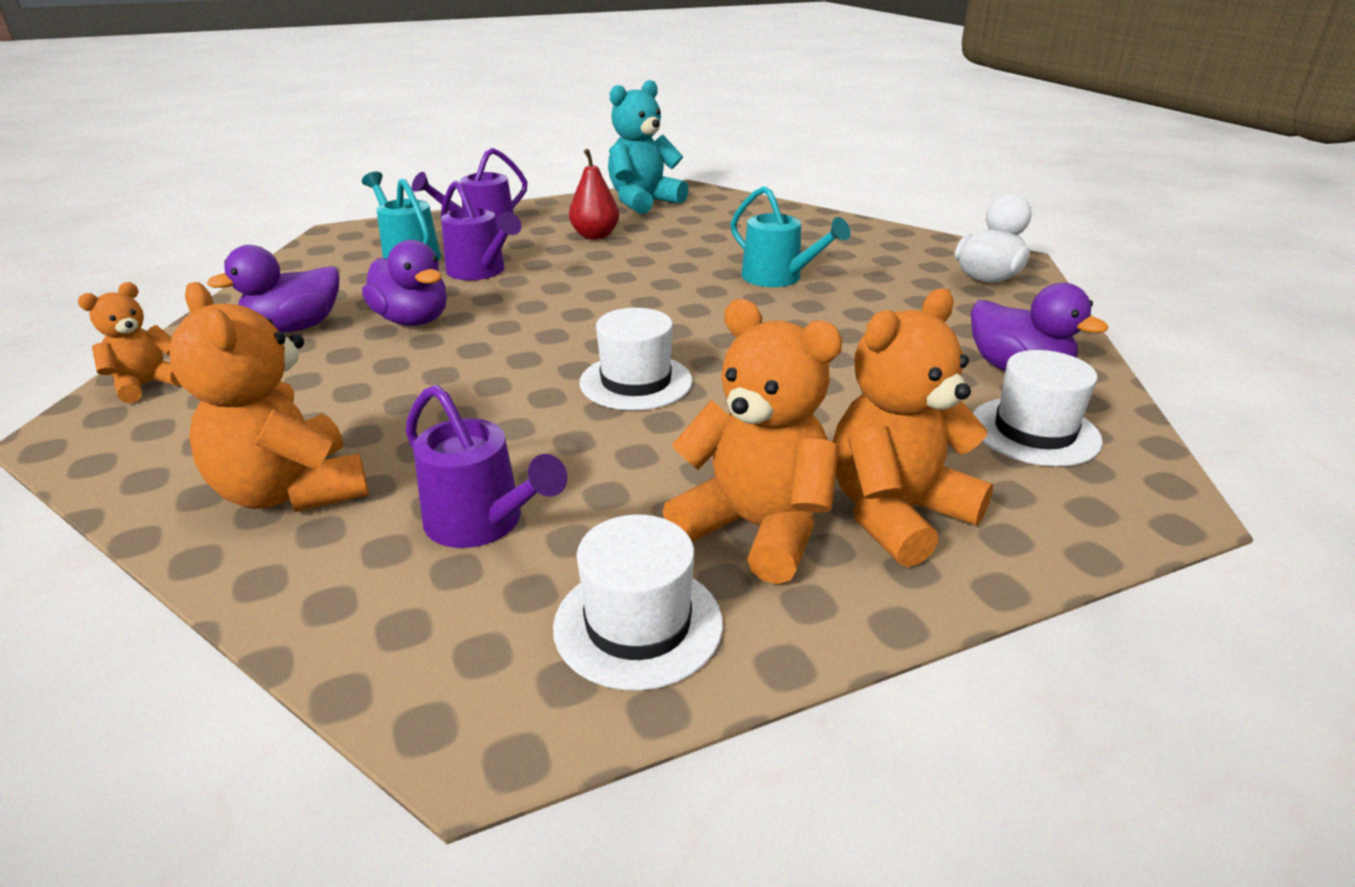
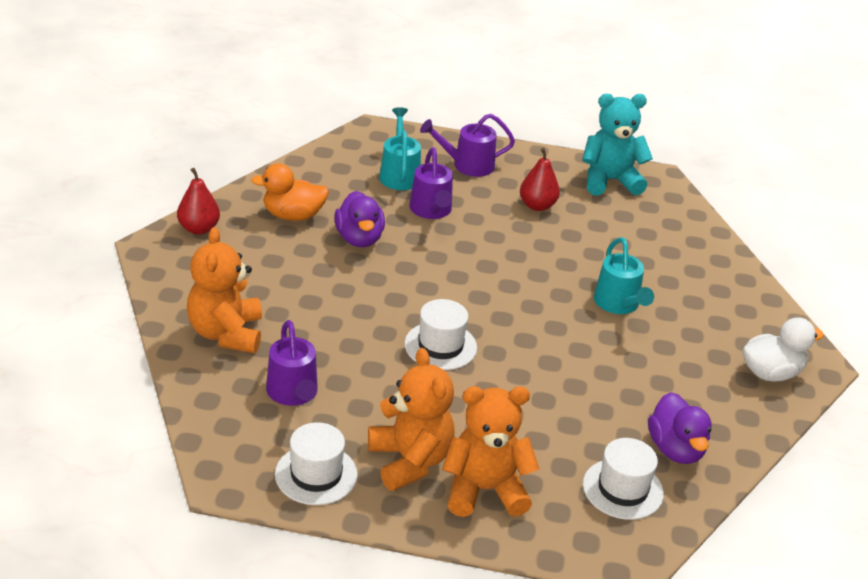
camera: 30 degrees right, 5 degrees up
(147, 385) = (199, 228): orange teddy bear -> red pear
(295, 328) = (293, 215): purple duck -> orange duck

